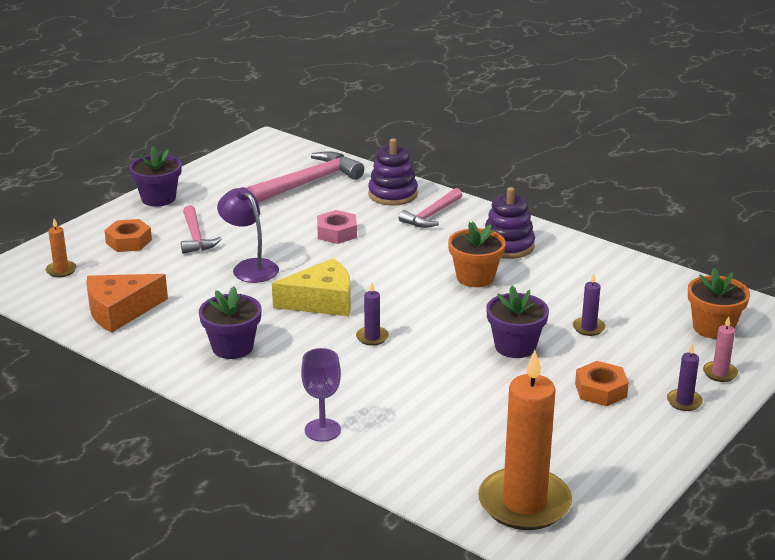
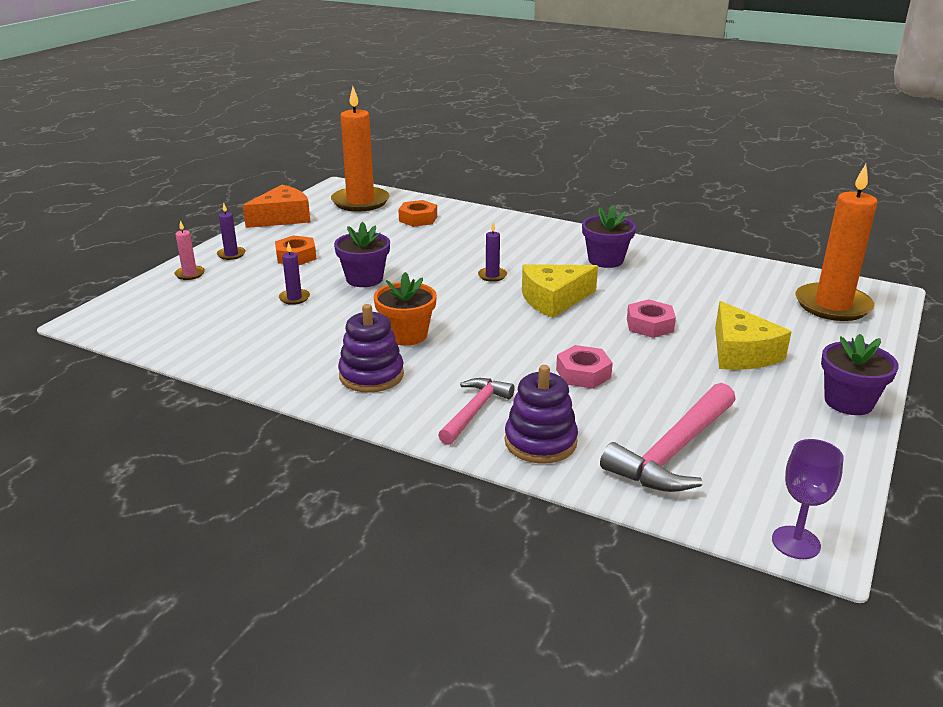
camera: 170 degrees right, 0 degrees up
(61, 270) = (832, 305): orange candle -> orange candle, size x2.37
(120, 311) = (729, 277): orange cheese -> orange cheese (282, 218)
(128, 241) = (808, 341): orange nut -> orange nut (418, 219)
(196, 237) = (741, 353): pink hammer -> yellow cheese
(250, 267) = (649, 325): purple lamp -> pink nut
(322, 430) = (502, 222): purple goblet -> purple goblet (796, 542)
(713, 328) = (172, 308): orange flower pot -> none

